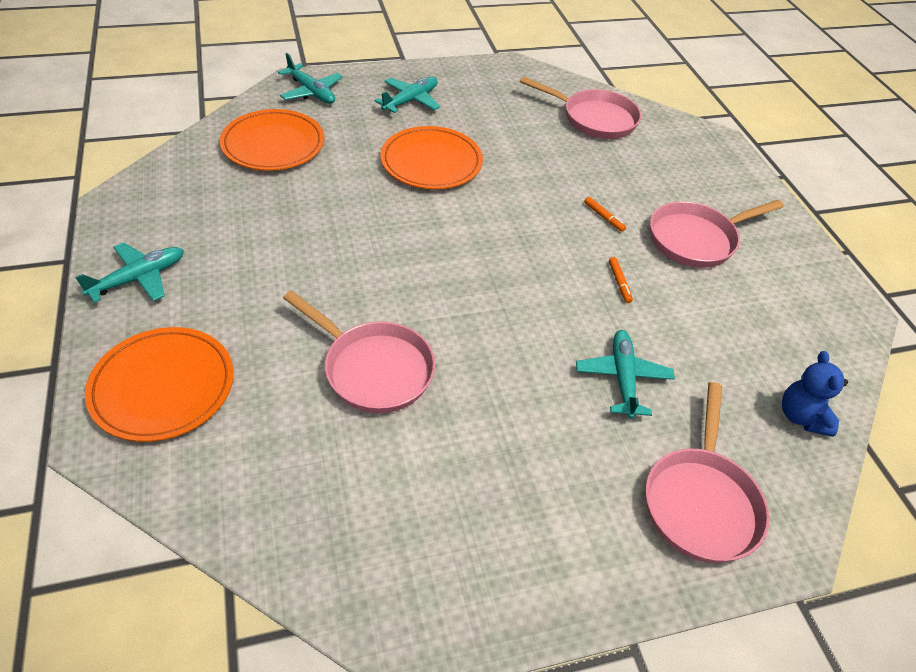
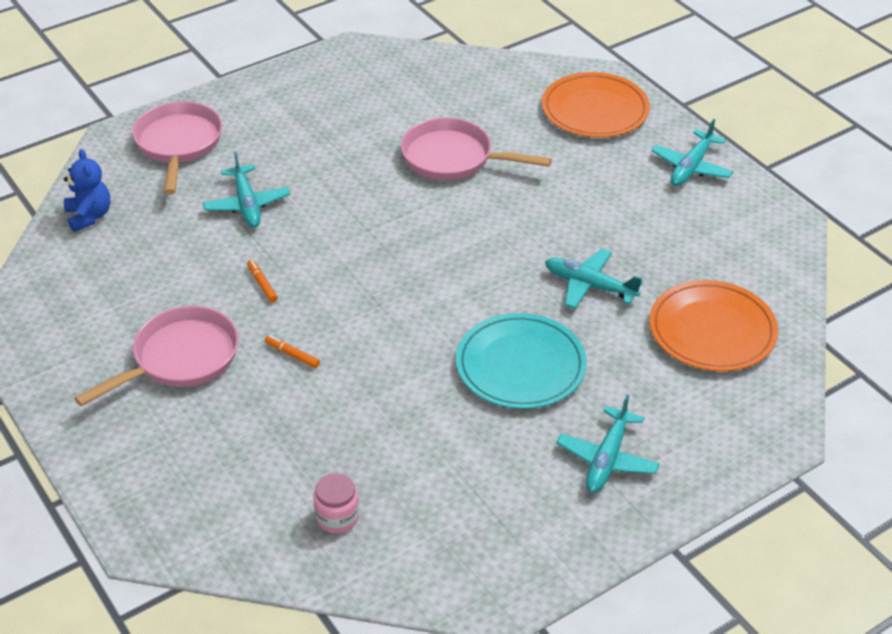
camera: 165 degrees right, 5 degrees down
(311, 92) = (743, 427): turquoise plane -> turquoise plane (590, 286)
(431, 162) = (520, 366): orange plate -> turquoise plate
(594, 119) = (337, 517): pink pan -> pink jar

